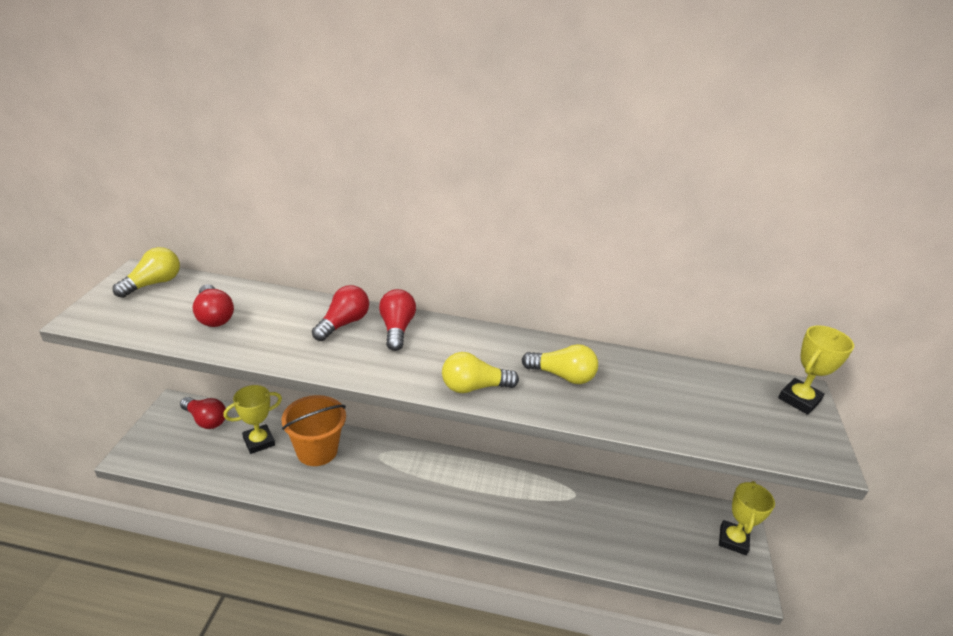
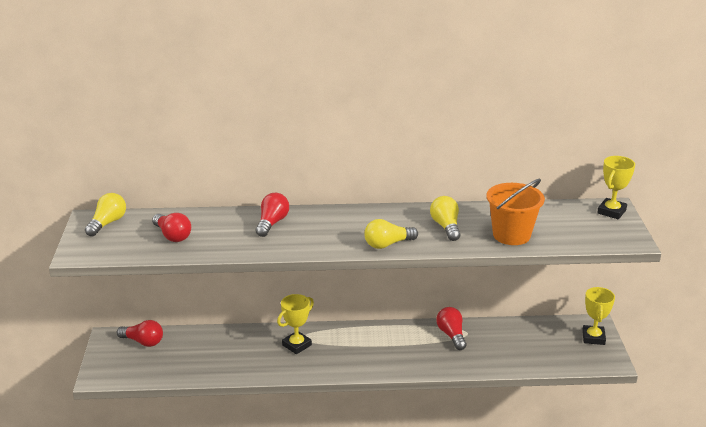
camera: 10 degrees left, 5 degrees down
(259, 441) = (197, 347): yellow trophy -> yellow trophy (297, 345)
(317, 451) = (249, 344): orange bucket -> orange bucket (511, 235)
(396, 329) = (313, 219): red light bulb -> red light bulb (451, 335)
(562, 376) = (446, 227): yellow light bulb -> yellow light bulb turned 105 degrees counterclockwise

